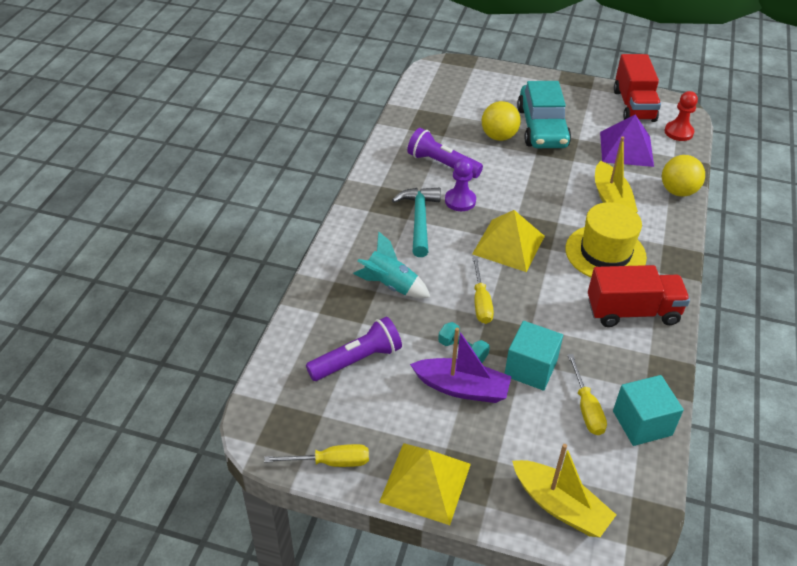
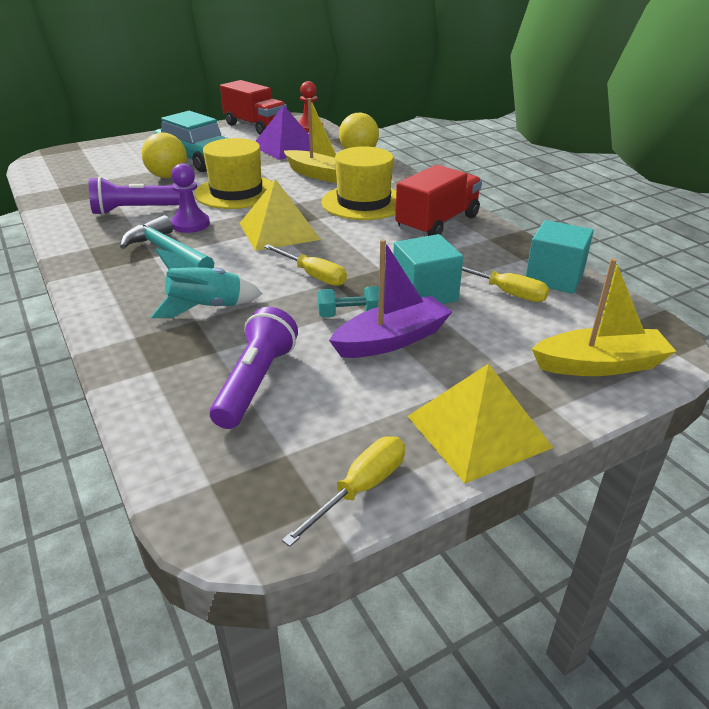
camera: 45 degrees left, 10 degrees down
(526, 184) = (236, 192): none -> yellow hat

